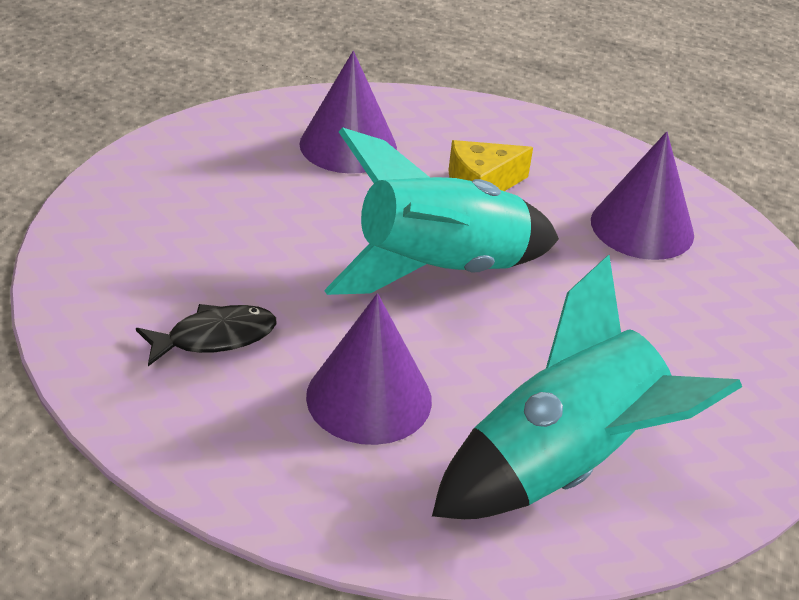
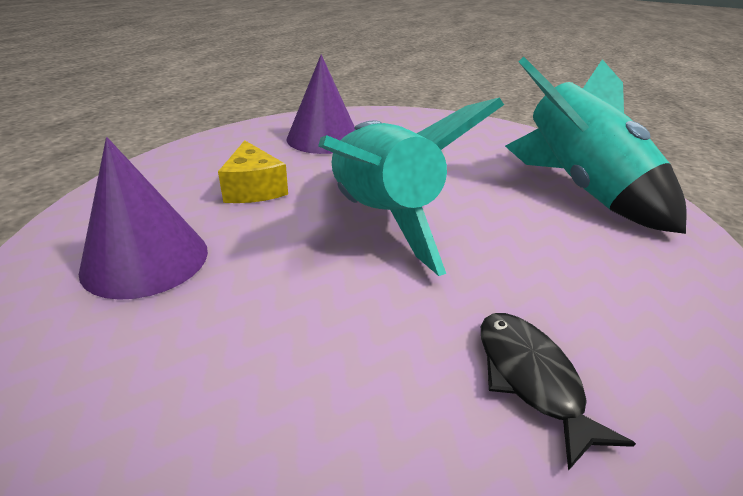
camera: 85 degrees left, 5 degrees down
(369, 398) = (564, 264): purple cone -> none

